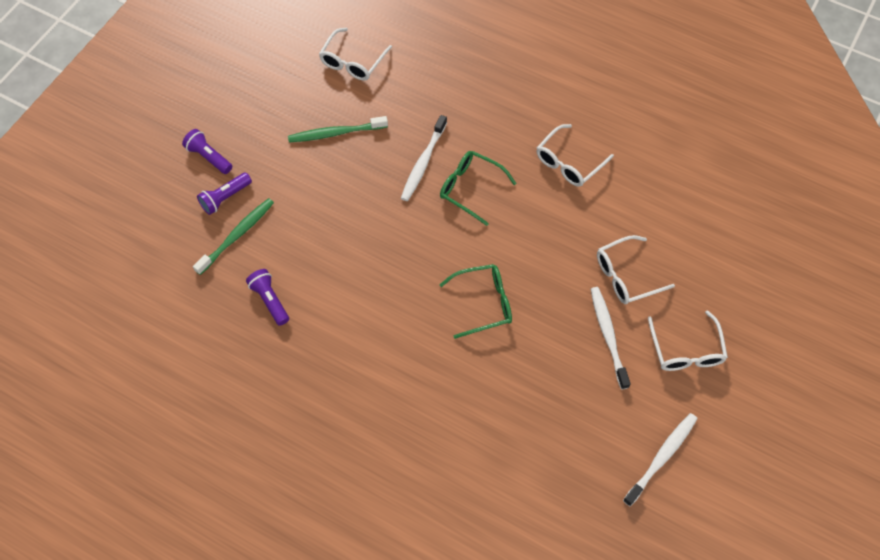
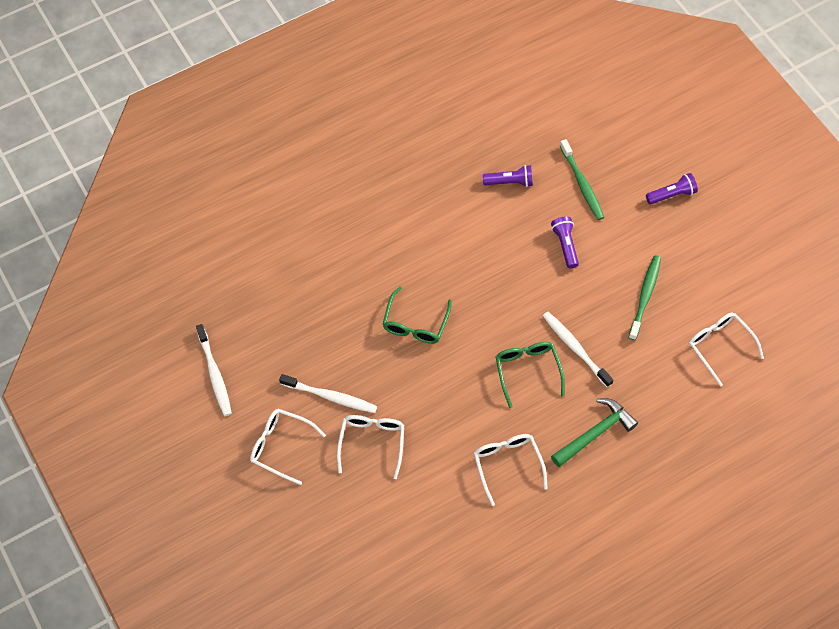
camera: 120 degrees right, 0 degrees up
(225, 198) = (623, 190): purple flashlight -> purple flashlight (565, 245)
(470, 188) = (527, 371): green glasses -> green glasses turned 75 degrees counterclockwise
(495, 114) = (595, 433): none -> green hammer

